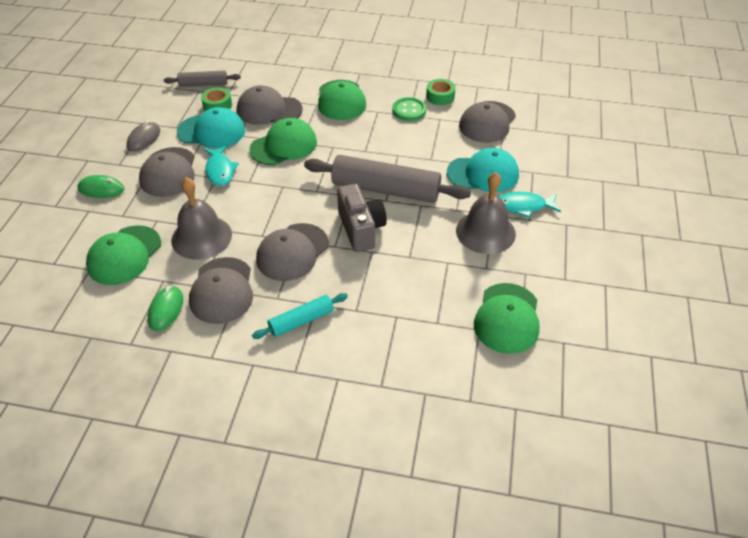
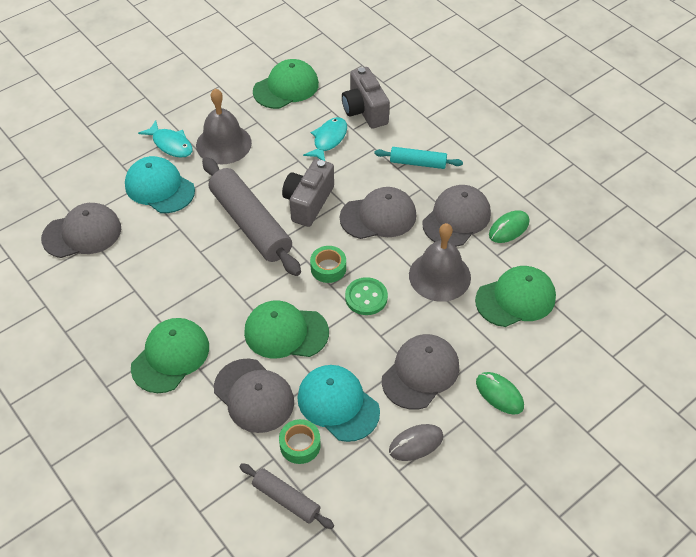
camera: 140 degrees left, 5 degrees up
(220, 170) = (370, 341): turquoise fish -> turquoise fish (328, 140)
(406, 344) = (364, 110): none -> grey camera
(409, 110) = (126, 295): green button -> green button (366, 297)
(440, 96) = (77, 292): green tape -> green tape (328, 268)

